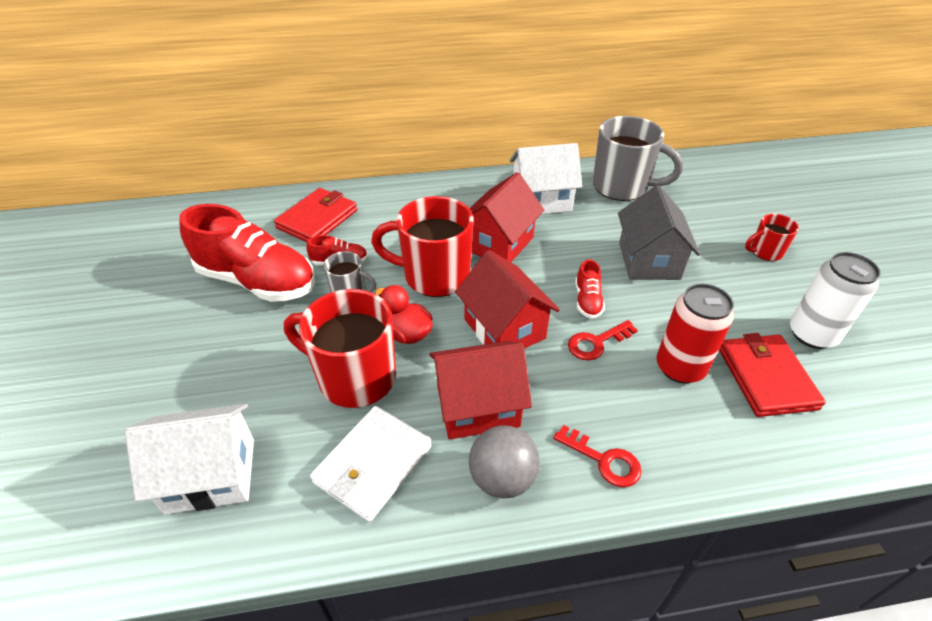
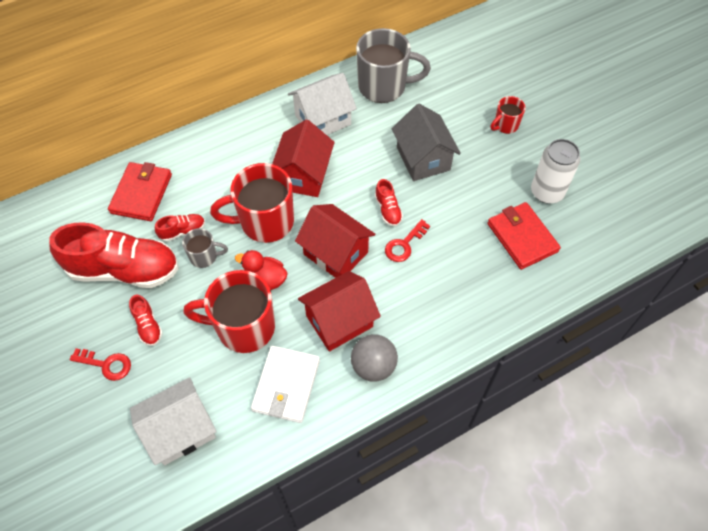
camera: 20 degrees left, 15 degrees up
(247, 343) = (148, 326): none -> red shoe
(604, 460) = (433, 332): red key -> red key (106, 364)
(680, 367) = (465, 247): red can -> none

